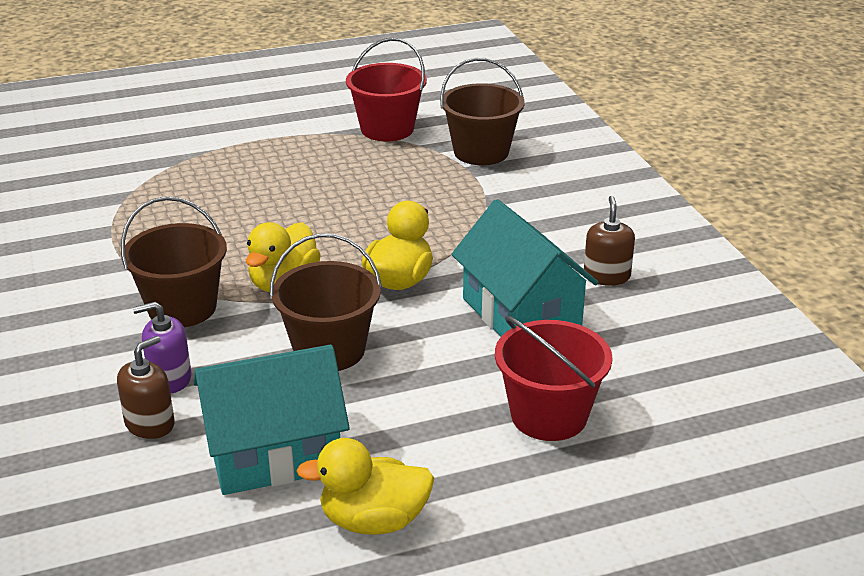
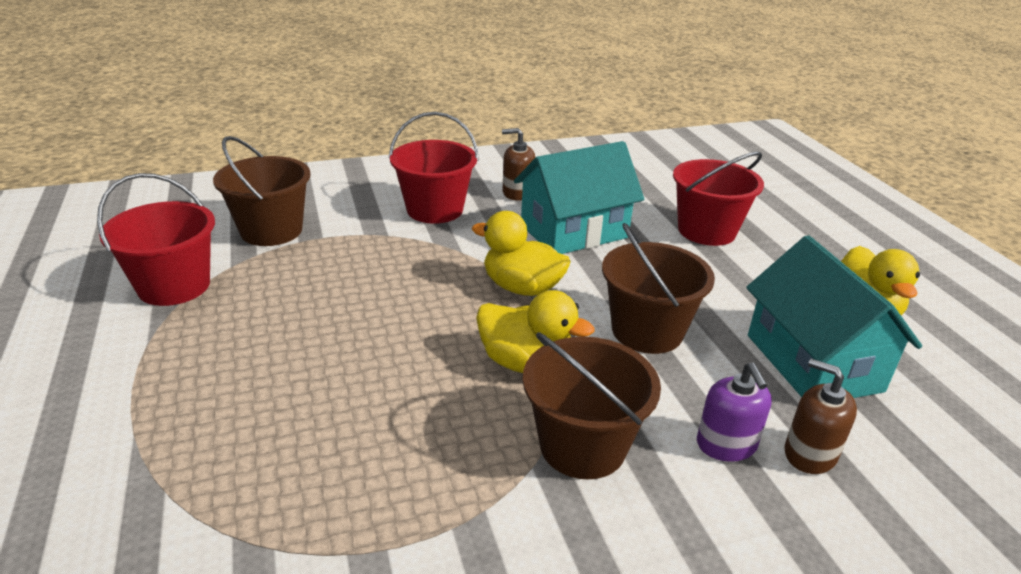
camera: 90 degrees left, 0 degrees up
(546, 227) = (435, 210): none -> red bucket

